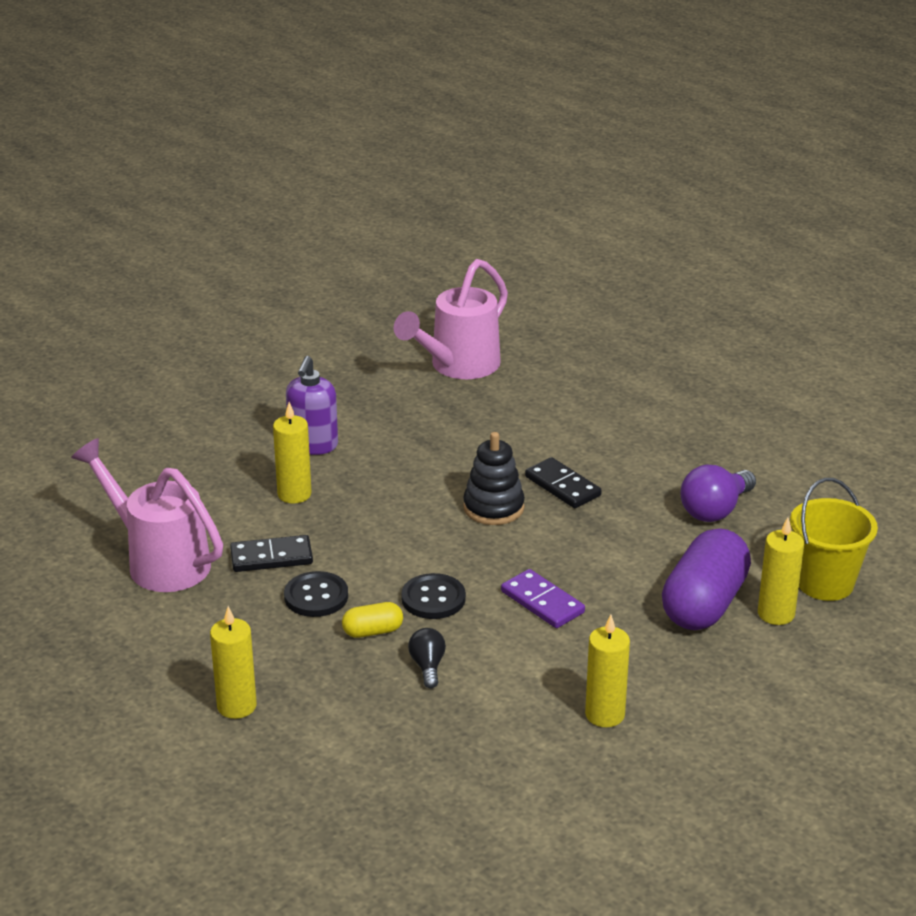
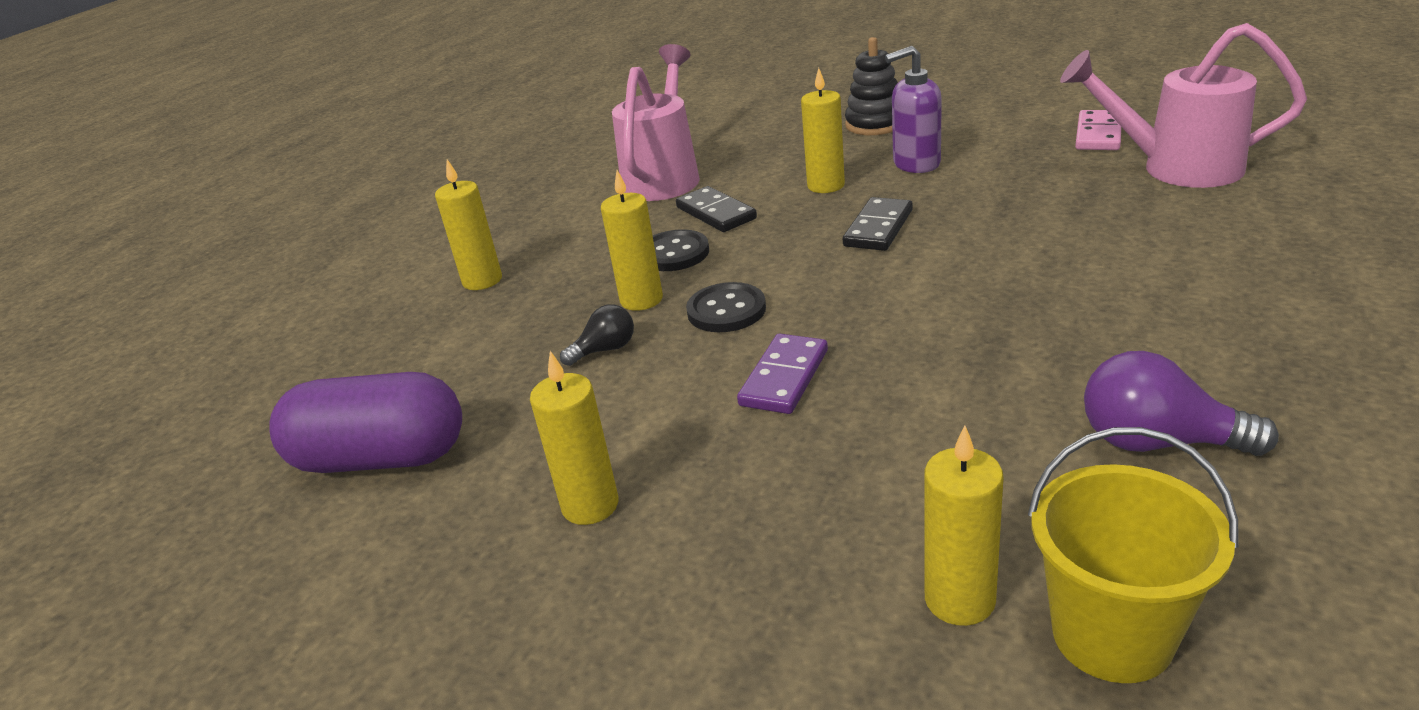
camera: 70 degrees right, 0 degrees up
(372, 364) = (1098, 134): none -> pink domino
(372, 631) = (641, 300): yellow capsule -> yellow candle
(493, 508) = (935, 282): black stacking toy -> black stacking toy (875, 124)
(563, 486) = (1039, 307): black domino -> black domino (878, 228)
(704, 604) = (910, 511): purple capsule -> purple capsule (381, 458)

